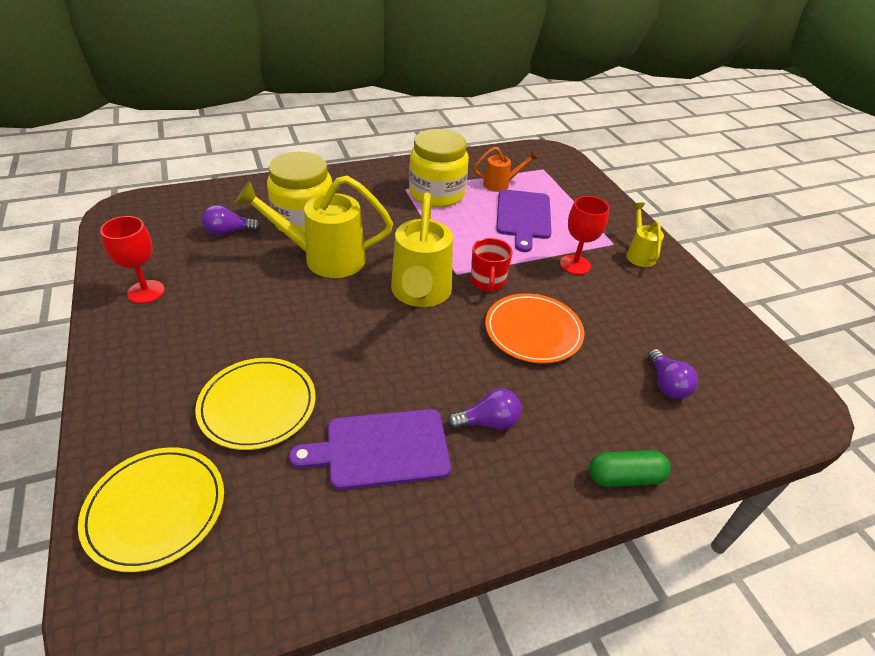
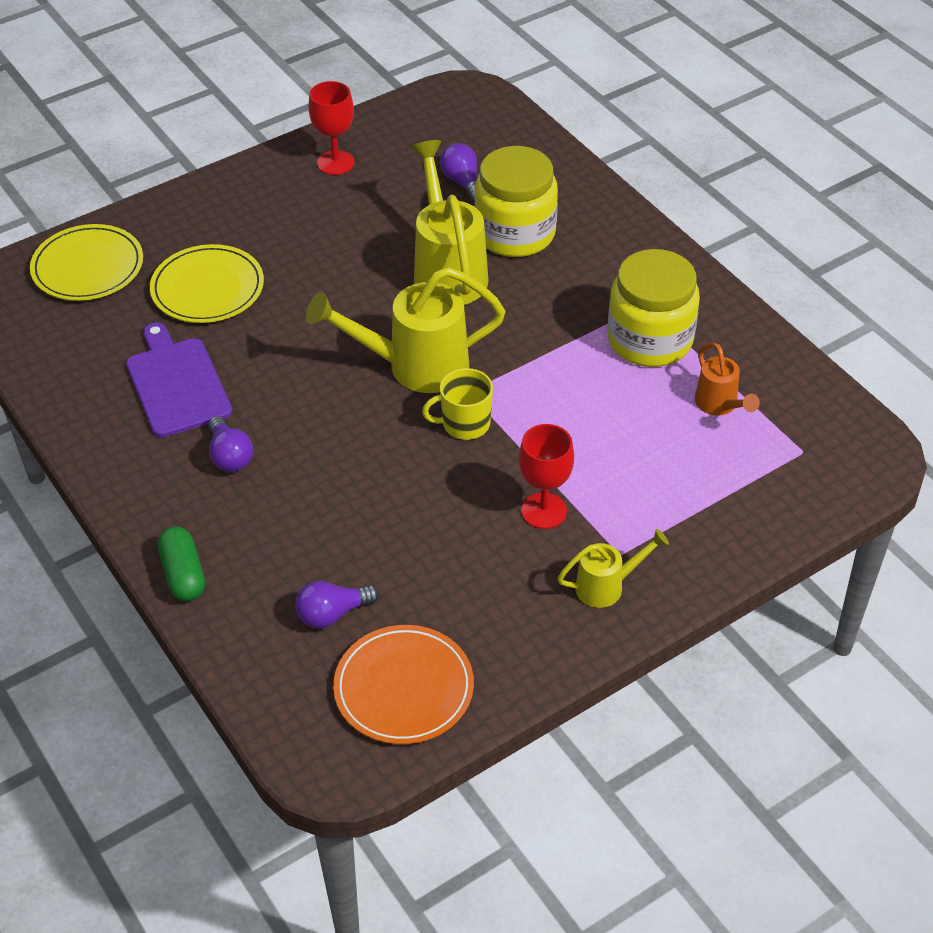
camera: 80 degrees right, 5 degrees up
(487, 282) = (464, 424): red mug -> yellow mug
(523, 217) = (640, 442): purple cutting board -> none
(533, 331) = (385, 479): orange plate -> orange plate (404, 688)

